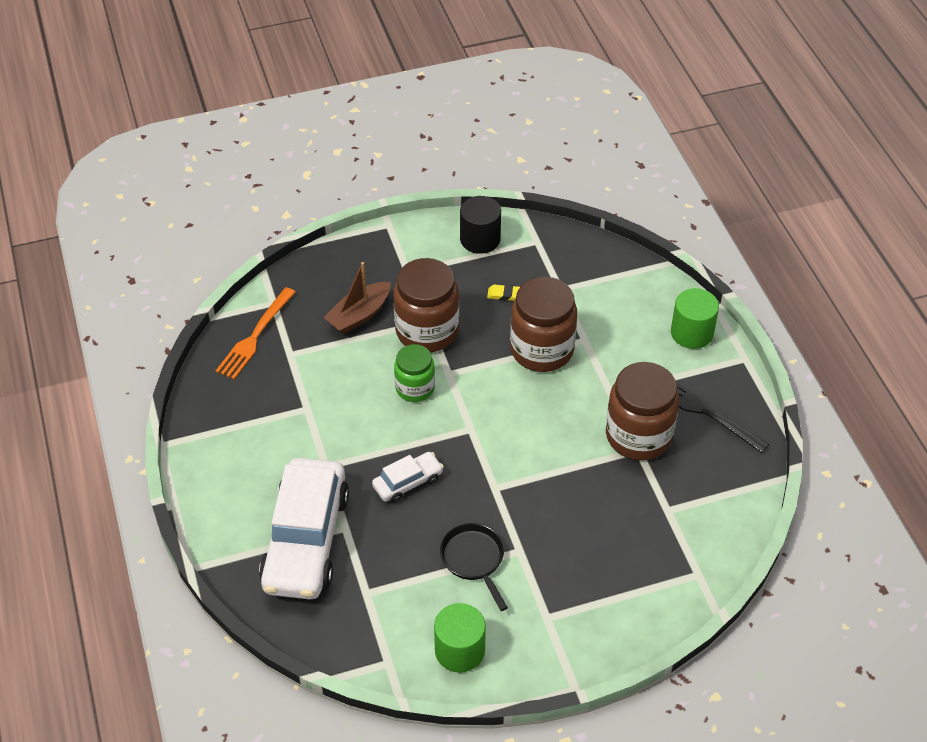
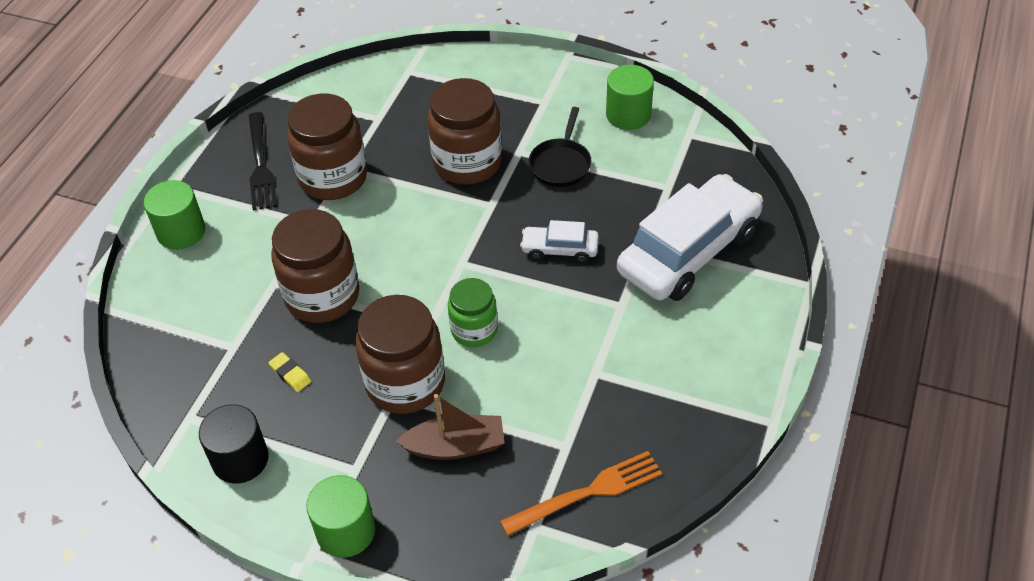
camera: 140 degrees left, 0 degrees up
(380, 242) = (346, 531): none -> green cylinder
(550, 513) = (467, 163): none -> brown jar

